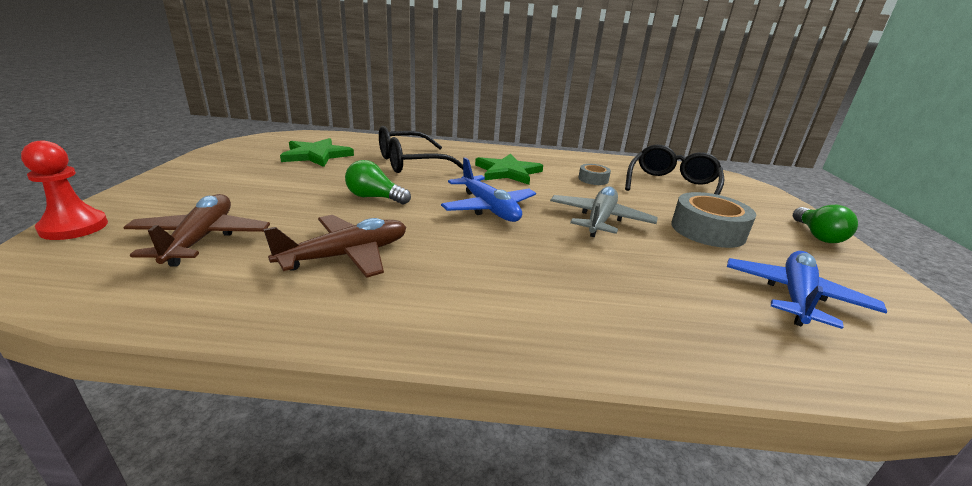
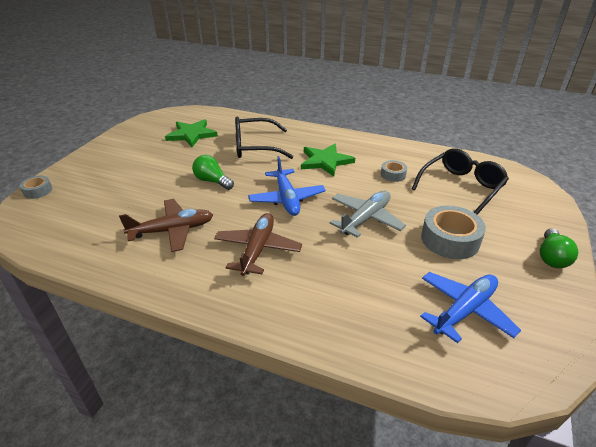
camera: 20 degrees right, 10 degrees up
(74, 227) = (38, 191): red pawn -> grey tape
(201, 239) = (98, 207): brown plane -> brown plane (257, 249)

